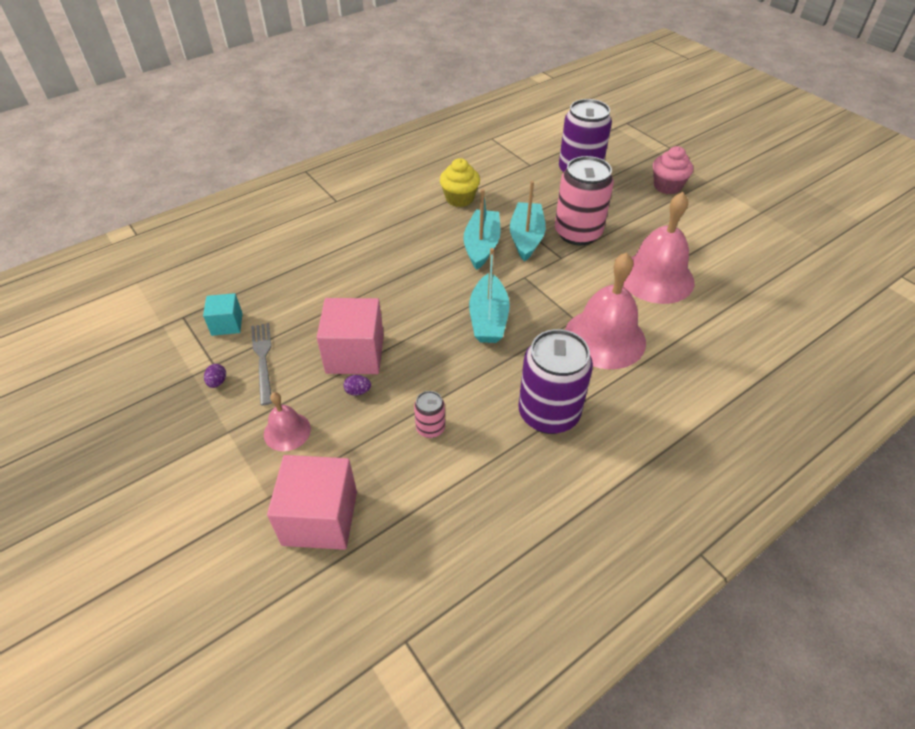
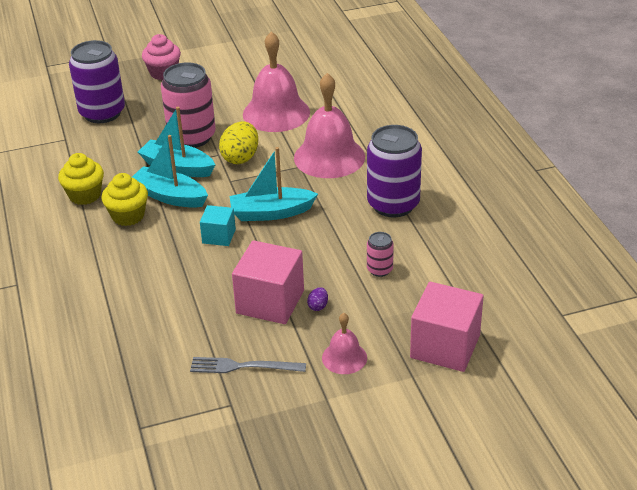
camera: 70 degrees left, 10 degrees down
(217, 382) = (257, 403): purple egg -> none
(227, 324) = (174, 391): turquoise cube -> turquoise cube (219, 236)
(443, 230) = (128, 216): none -> yellow cupcake
(488, 318) = (271, 213): turquoise boat -> turquoise boat turned 150 degrees clockwise
(564, 273) = (240, 158): none -> yellow egg

